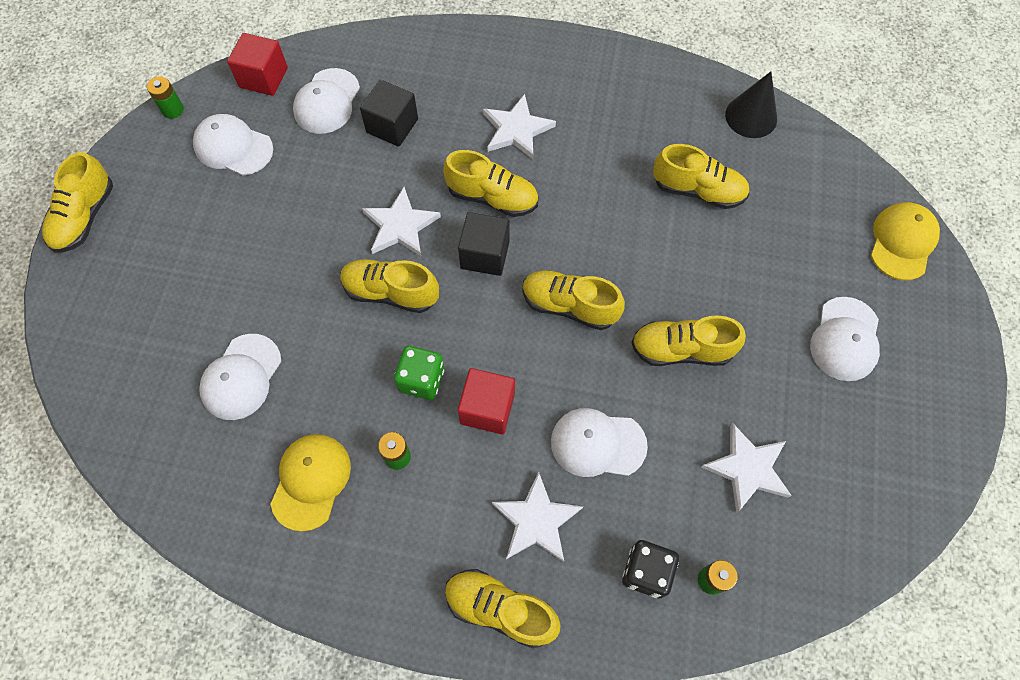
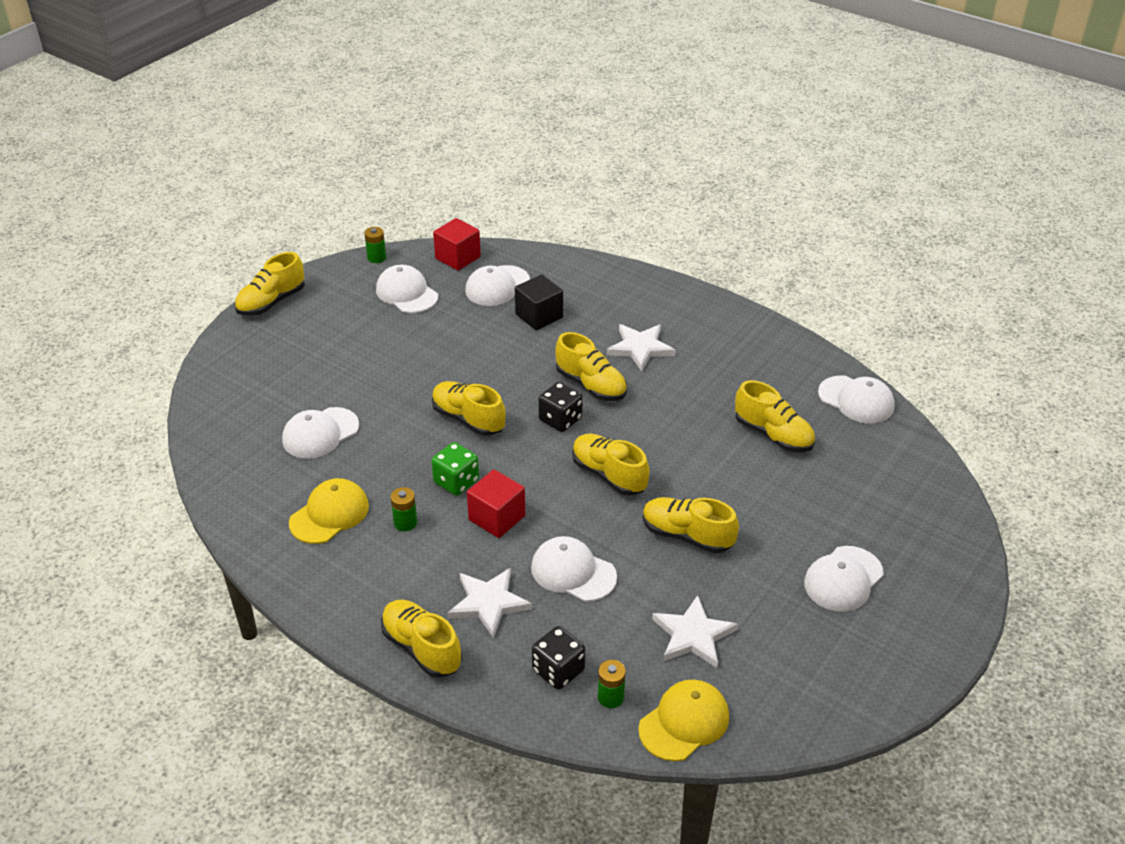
camera: 25 degrees right, 25 degrees down
(400, 225) = (504, 380): white star -> none
(485, 254) = (560, 419): black cube -> black dice
(751, 116) = (856, 400): black cone -> white cap
(902, 242) = (945, 530): yellow cap -> yellow cap (684, 722)

